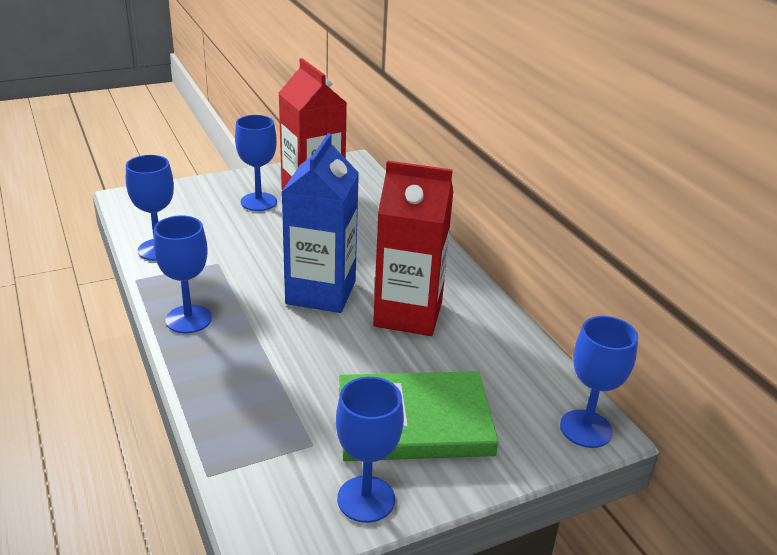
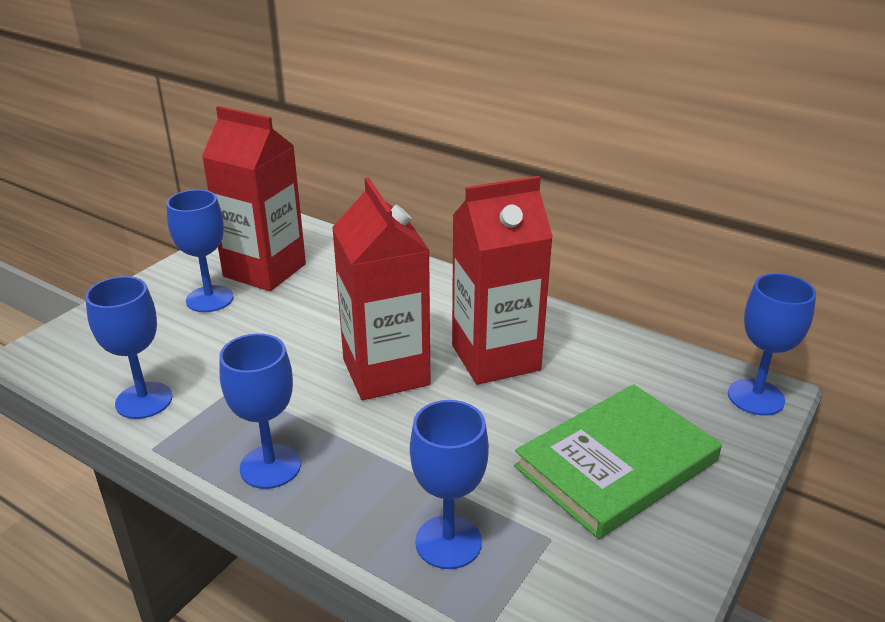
camera: 30 degrees left, 0 degrees up
(321, 292) = (386, 372): blue carton -> red carton
(366, 499) = (659, 567): blue goblet -> blue goblet (448, 542)

